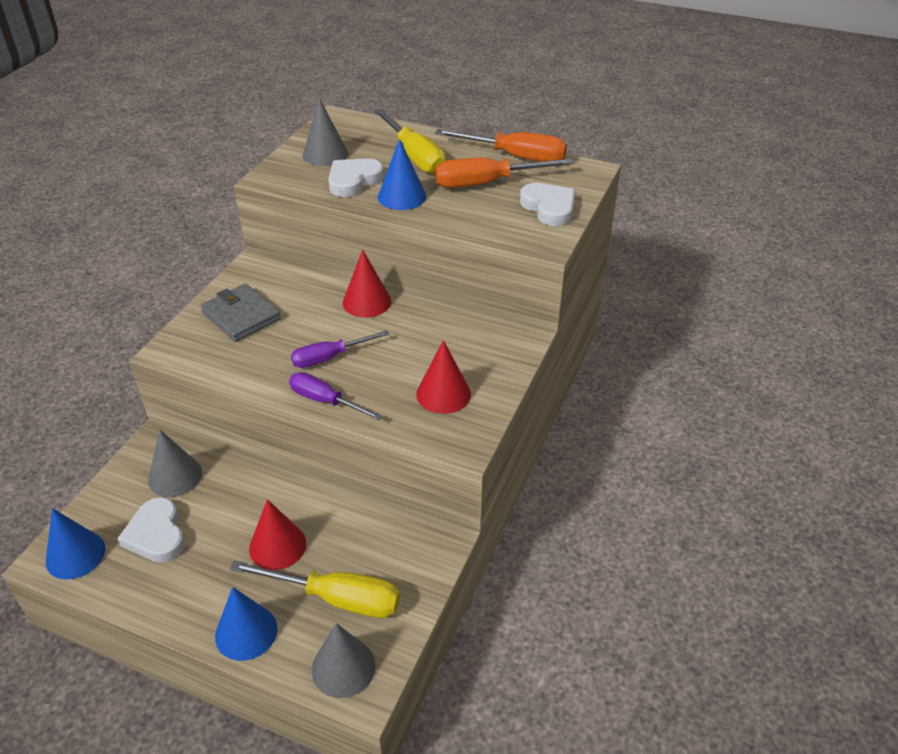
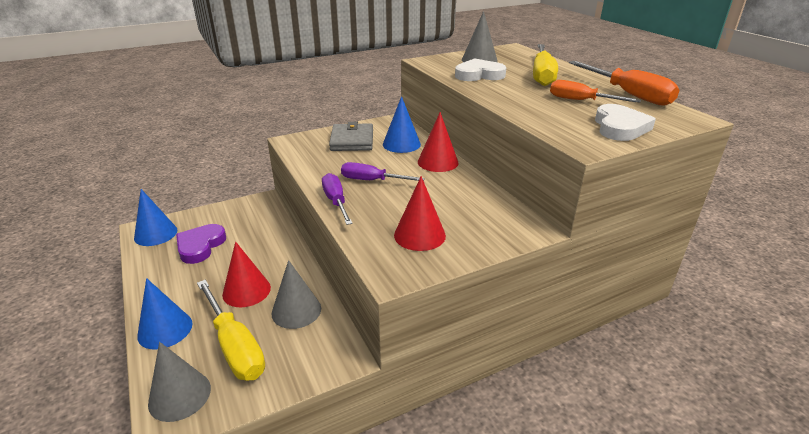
camera: 40 degrees right, 10 degrees down
(156, 534) = (200, 246): white heart -> purple heart
(175, 476) = (248, 222): grey cone -> grey cone (296, 310)
(402, 196) = (501, 90): blue cone -> blue cone (401, 144)
(486, 183) = (581, 101): orange screwdriver -> orange screwdriver, size x0.66

